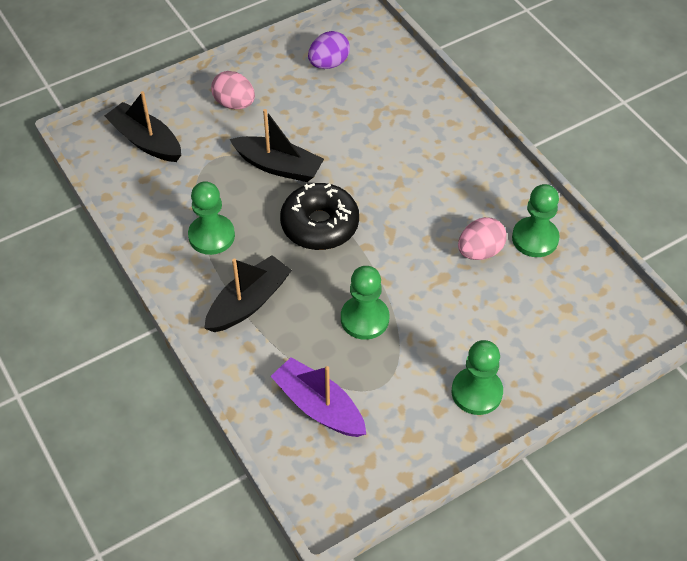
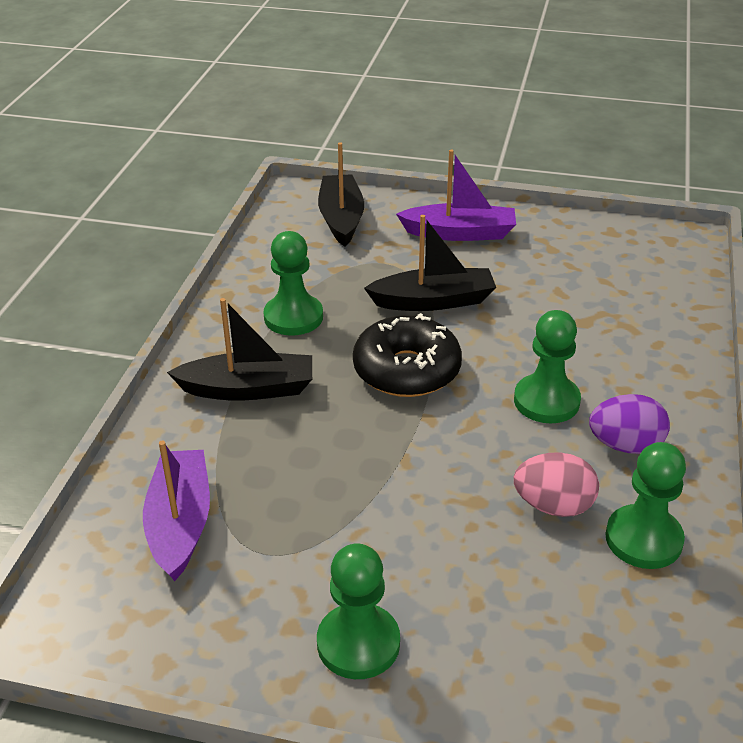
camera: 45 degrees right, 15 degrees down
(234, 103) = (460, 233): pink egg -> purple boat
(278, 166) = (433, 301): black boat -> black boat turned 75 degrees counterclockwise
(329, 64) = (600, 250): purple egg -> purple egg (625, 445)
(364, 319) = (336, 479): green pawn -> green pawn (546, 401)

